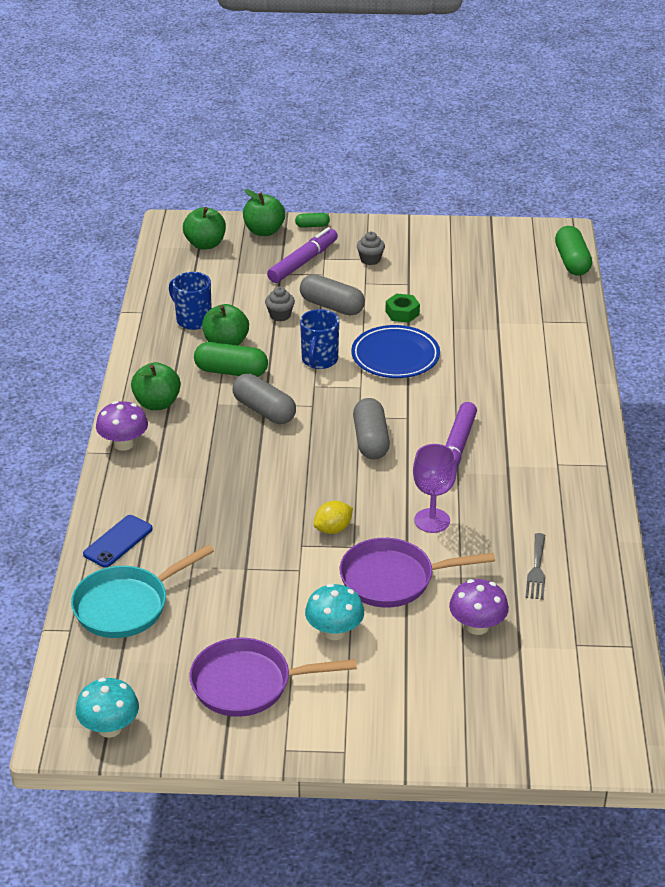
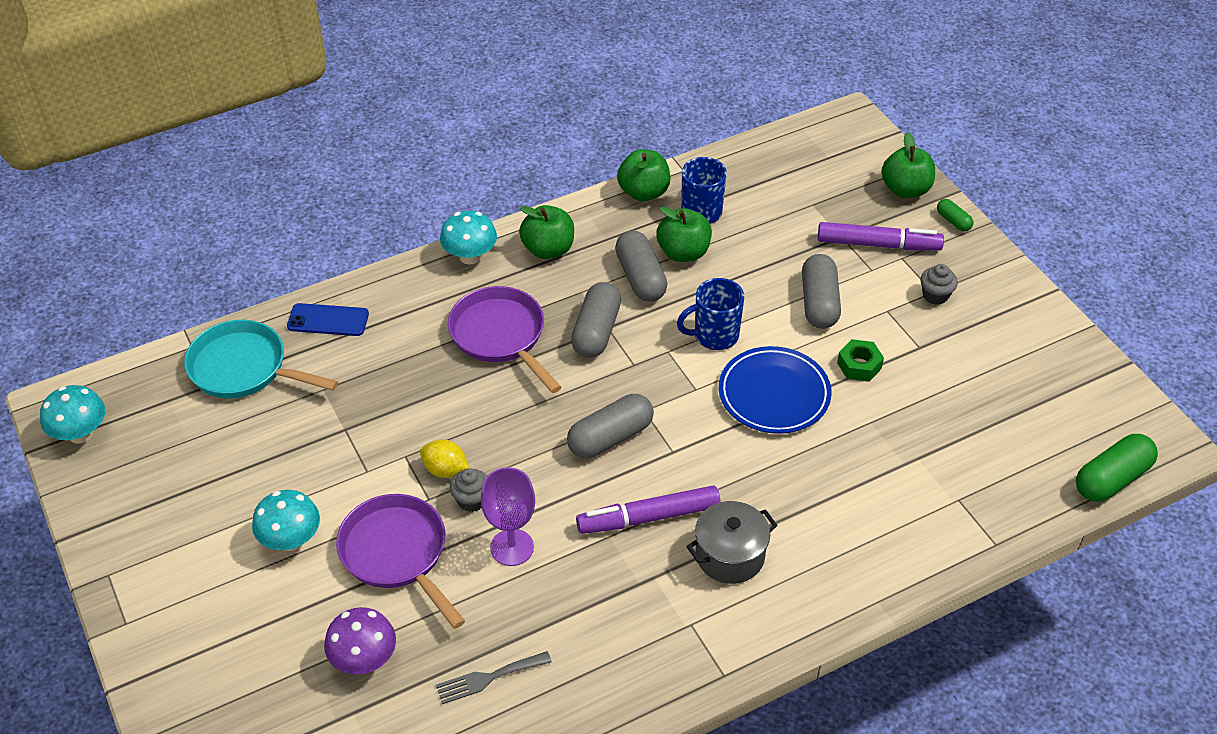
camera: 60 degrees right, 10 degrees up
(123, 444) = (470, 256): purple mushroom -> turquoise mushroom
(205, 244) = (838, 159): green apple -> green apple (643, 192)
(231, 371) = (640, 278): green capsule -> grey capsule
(248, 684) = (183, 505): purple pan -> purple pan (501, 336)
(280, 315) = (766, 270): grey cupcake -> grey cupcake (472, 500)
(515, 427) = (730, 555): none -> grey pot

